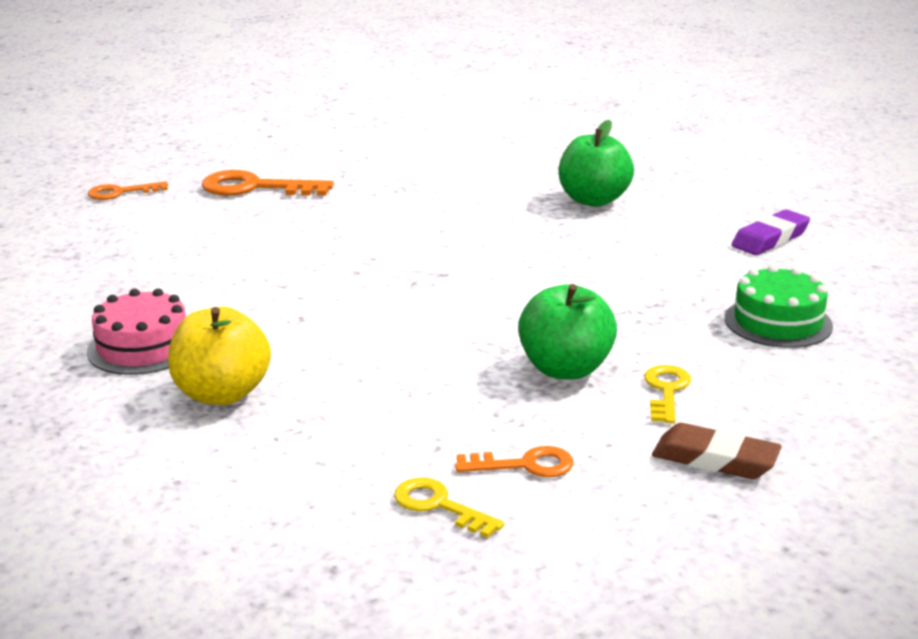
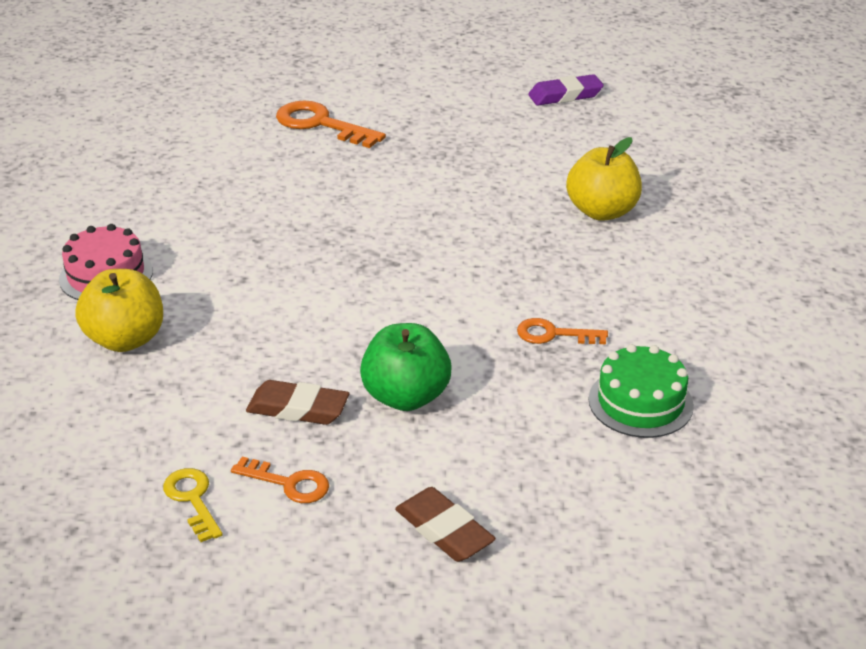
camera: 25 degrees right, 10 degrees up
(121, 193) = (212, 104): orange key -> orange key (553, 334)
(469, 404) = (298, 409): none -> brown eraser
(593, 200) = (602, 211): green apple -> yellow apple
(666, 390) = (469, 446): yellow key -> none
(770, 239) = (728, 303): purple eraser -> purple eraser (565, 95)

